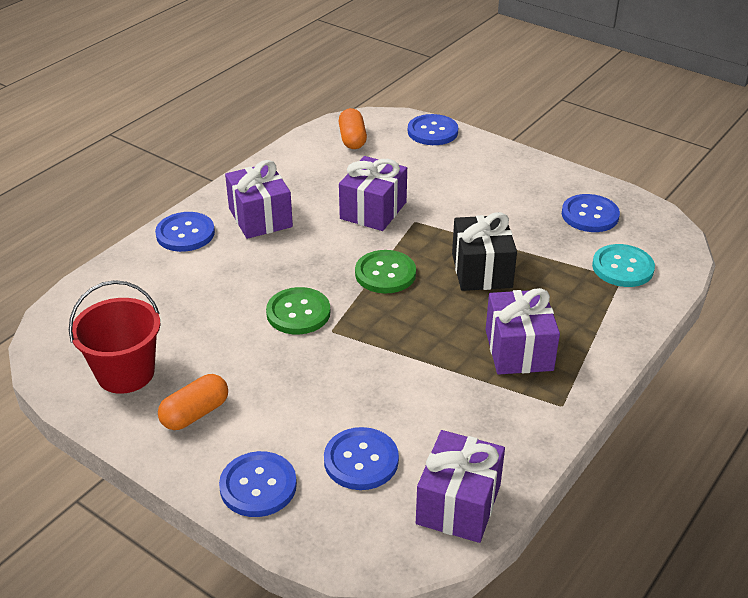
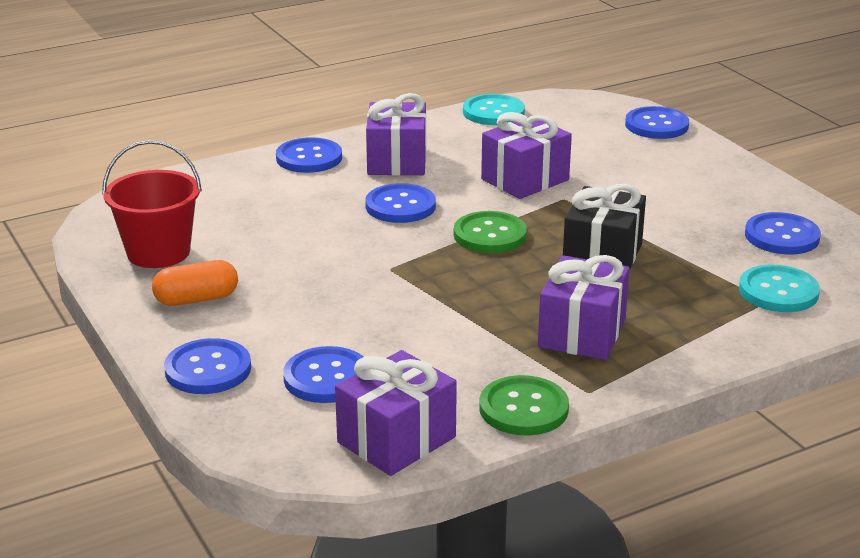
camera: 25 degrees right, 10 degrees down
(296, 264) = (400, 206): none -> blue button
(298, 313) = (368, 246): green button -> green button (523, 408)
(302, 148) = (493, 112): none -> turquoise button
(352, 139) = (557, 115): orange capsule -> none

